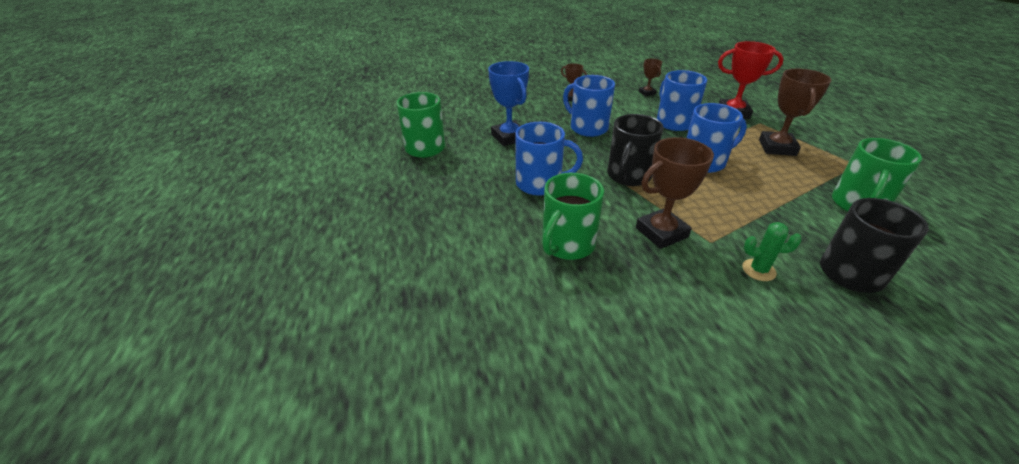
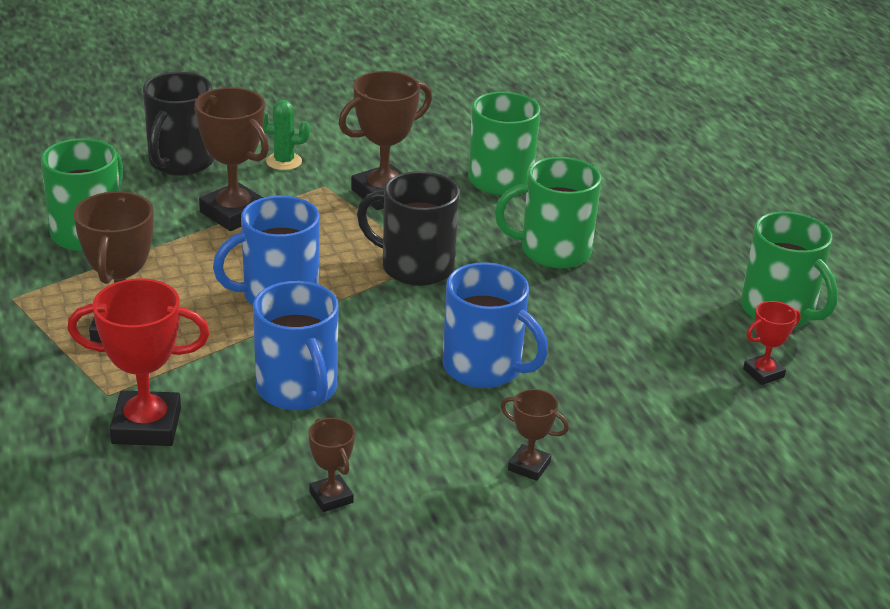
camera: 170 degrees right, 5 degrees down
(455, 123) = (763, 373): none -> red trophy
(509, 137) = (636, 339): blue trophy -> none
(540, 184) = (553, 251): blue mug -> green mug
(628, 176) = (415, 267): black mug -> black mug turned 90 degrees counterclockwise
(767, 218) = (234, 213): none -> brown trophy

